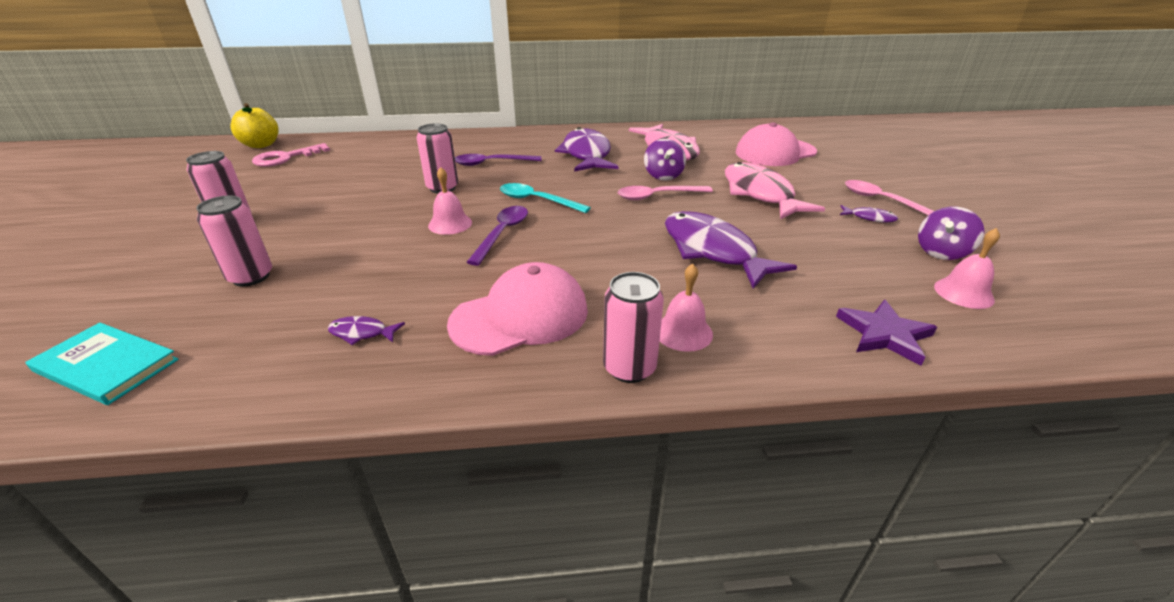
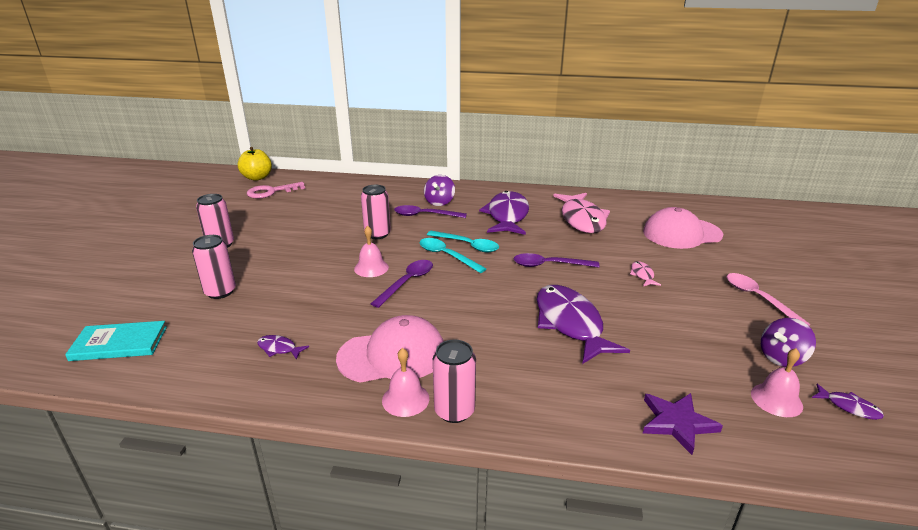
camera: 15 degrees right, 5 degrees down
(106, 365) = (119, 343): turquoise book -> turquoise book turned 45 degrees counterclockwise
(556, 187) = (467, 245): none -> turquoise spoon
(657, 196) = (549, 265): pink spoon -> purple spoon
(663, 176) = (564, 245): purple spinning top -> purple spinning top (439, 202)
(683, 332) = (509, 390): pink bell -> pink bell (405, 399)
(760, 194) = (642, 275): pink fish -> pink fish, size x0.42
(869, 218) = (733, 313): purple fish -> purple fish (849, 407)

